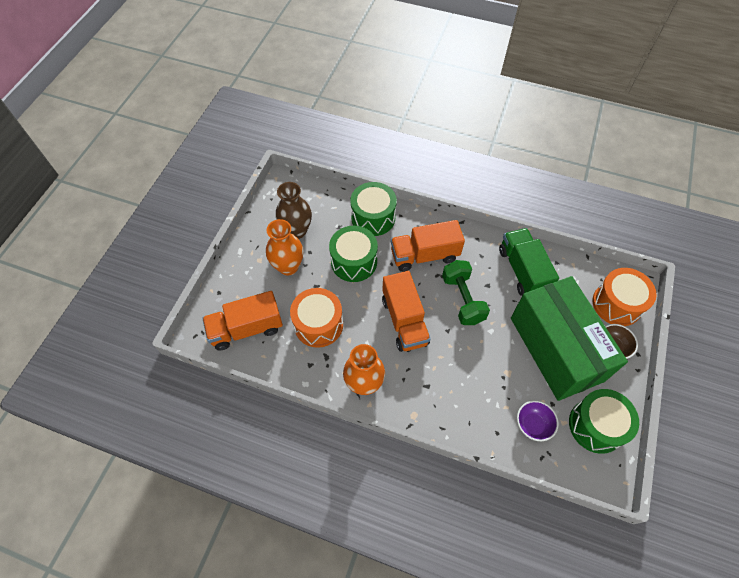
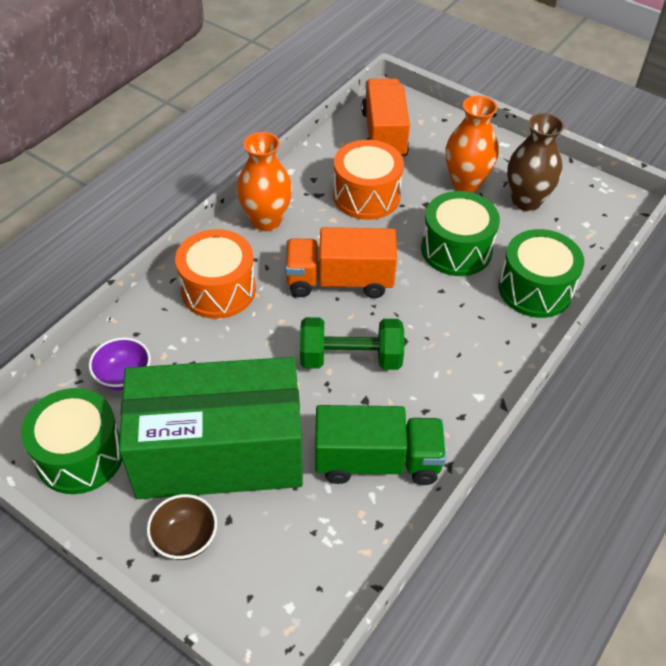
camera: 105 degrees right, 10 degrees down
(424, 255) = (446, 334): orange truck -> none
(617, 304) = (260, 590): orange drum -> orange drum (218, 290)

